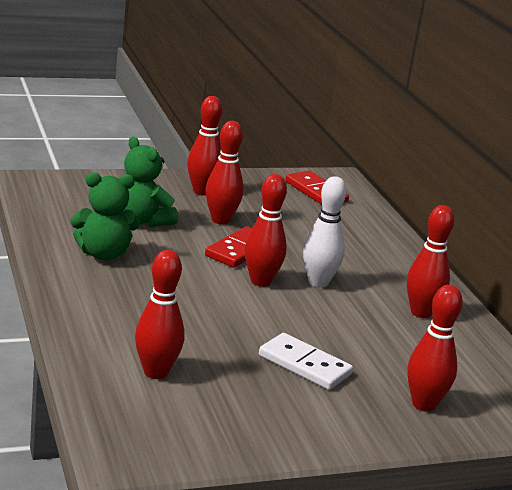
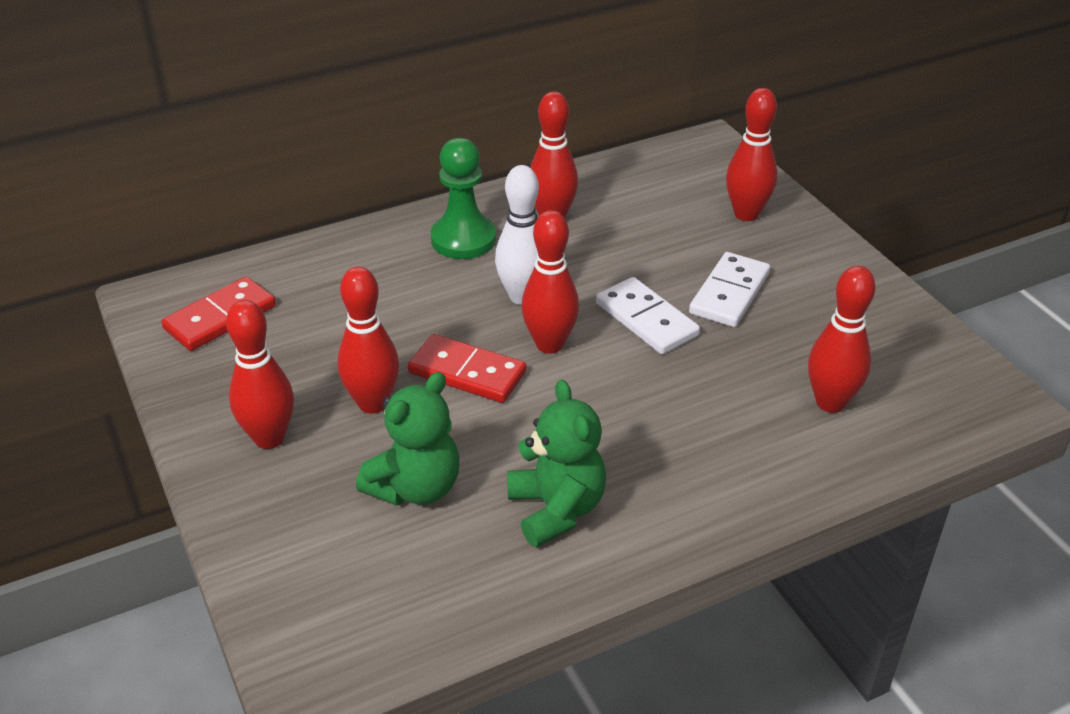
camera: 95 degrees left, 15 degrees up
(279, 322) = (646, 319): none -> white domino
(393, 274) = (463, 239): none -> green pawn

